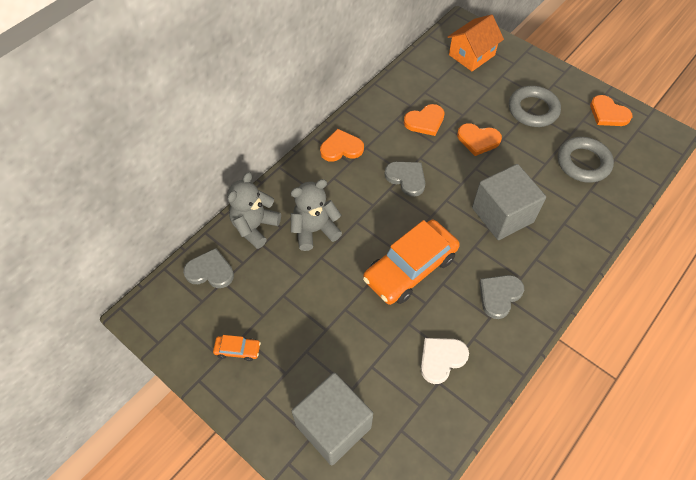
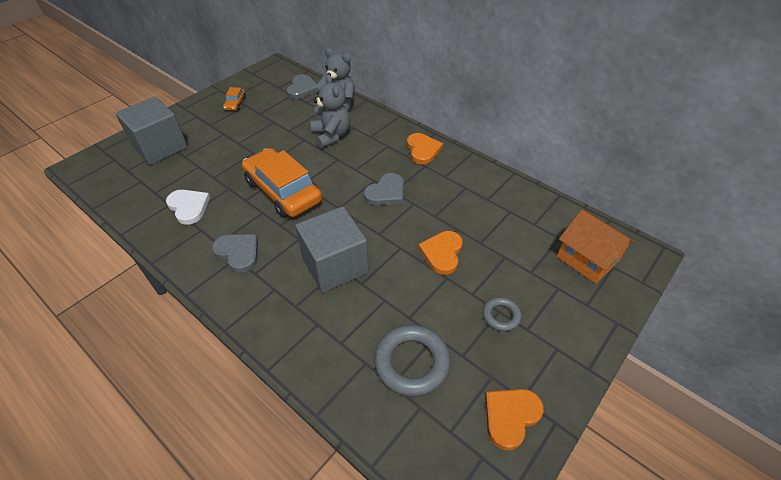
camera: 90 degrees right, 10 degrees down
(425, 121) = (465, 209): orange heart -> none
(533, 110) = (501, 316): grey ring -> grey ring, size x0.55

